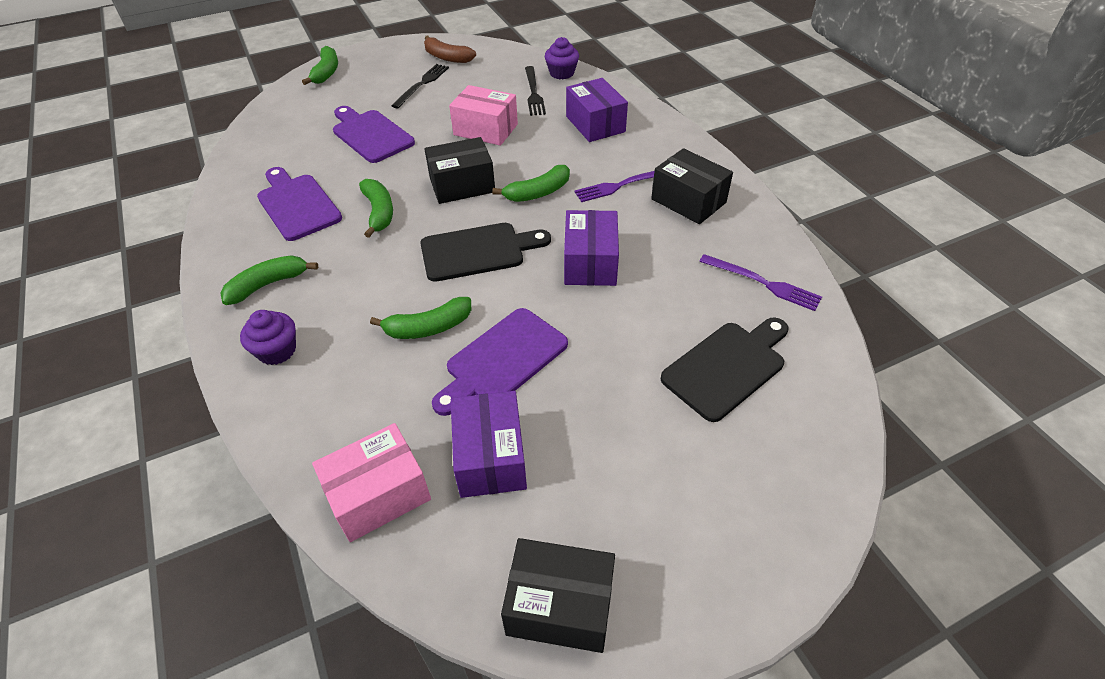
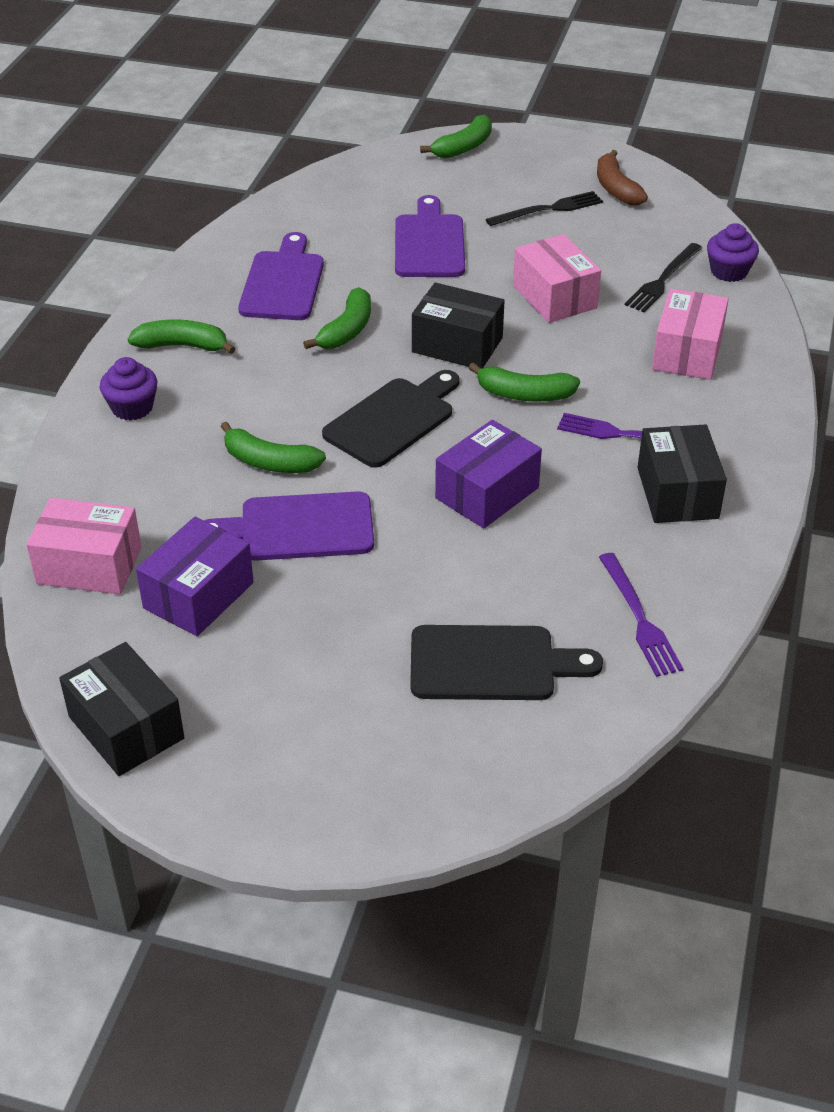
camera: 40 degrees right, 5 degrees down
(478, 251) = (393, 419): black cutting board -> black cutting board turned 75 degrees counterclockwise
(595, 124) = (687, 353): purple box -> pink box

